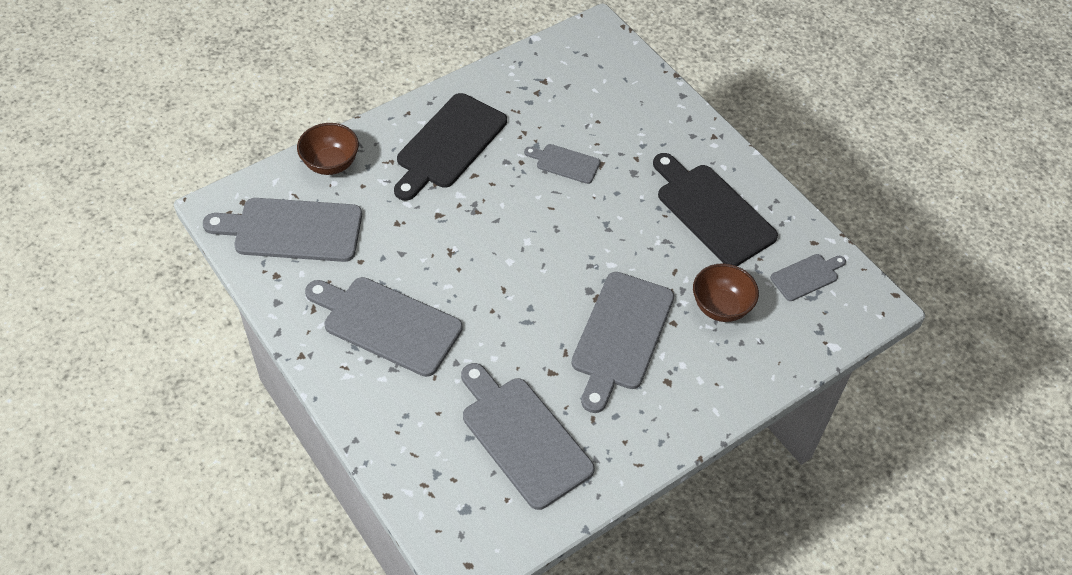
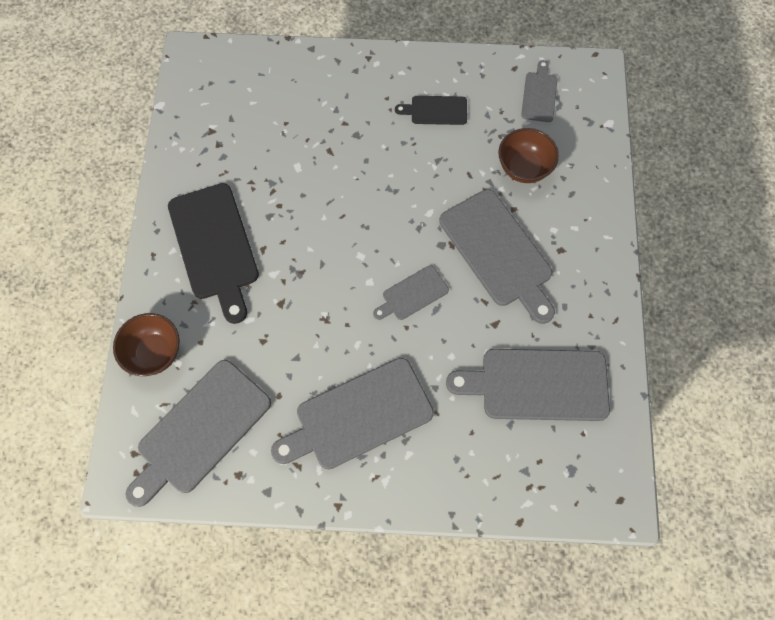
camera: 50 degrees left, 15 degrees up
(565, 163) = (307, 175): grey cutting board -> grey cutting board (412, 294)
(712, 211) = (435, 110): black cutting board -> black cutting board, size x0.51

